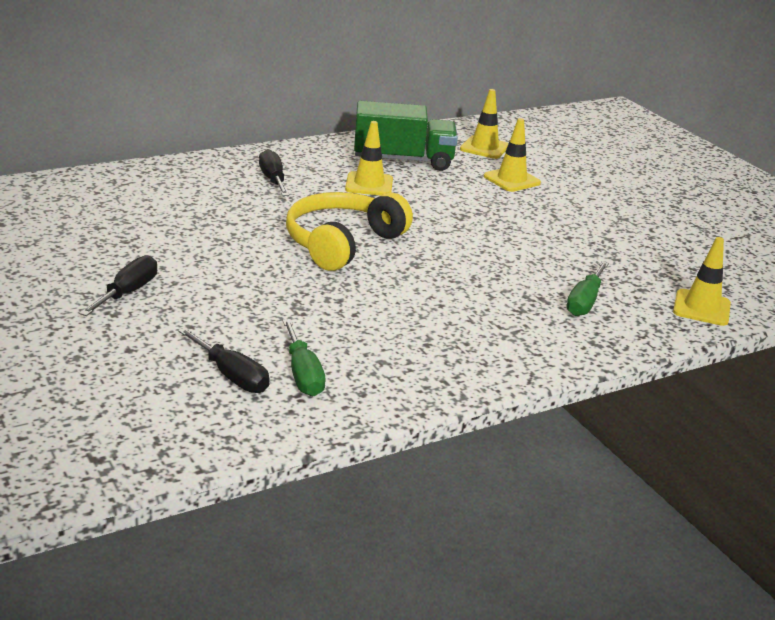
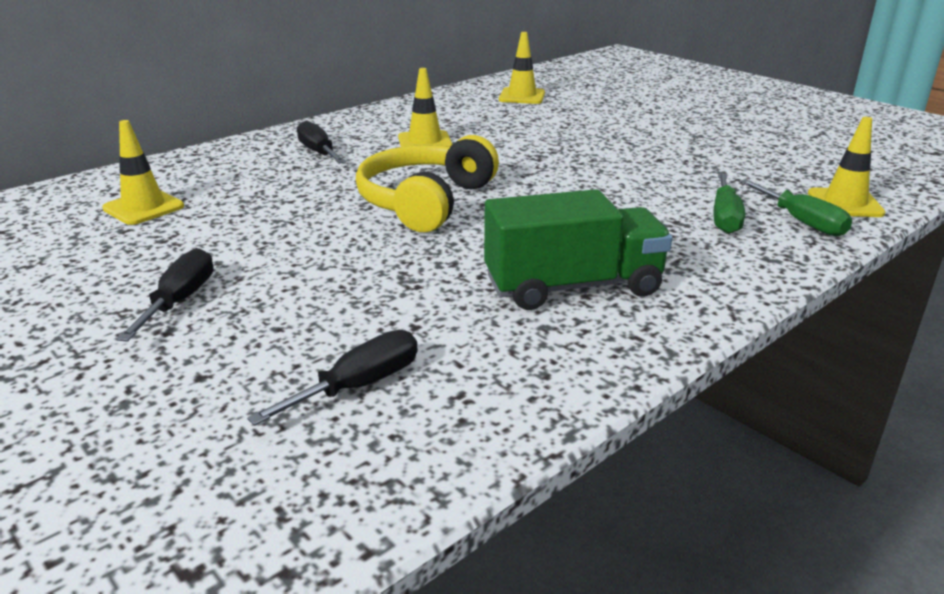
camera: 10 degrees left, 0 degrees up
(231, 376) = (359, 386): black screwdriver -> black screwdriver turned 75 degrees counterclockwise
(303, 374) = (454, 364): green screwdriver -> green screwdriver (801, 222)
(403, 160) = (448, 117): green truck -> green truck (572, 286)
(511, 180) = (566, 118): yellow traffic cone -> yellow traffic cone (143, 207)

